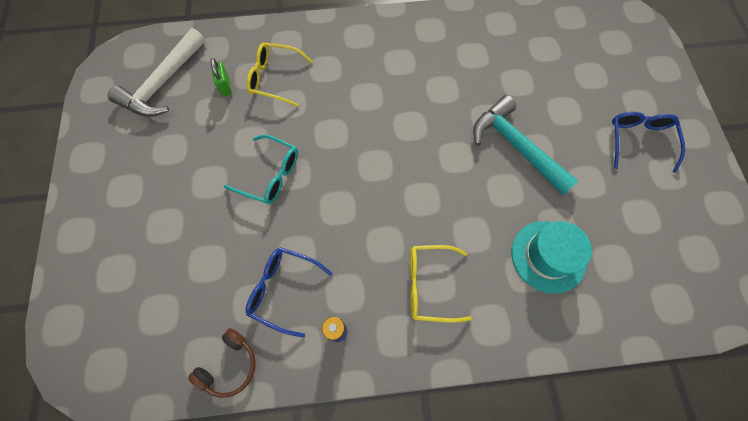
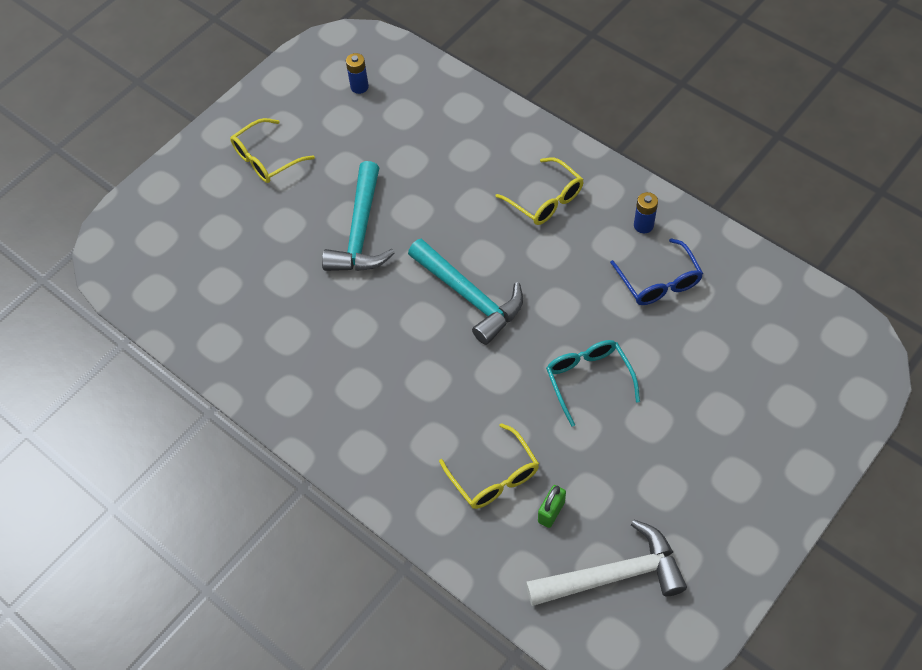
camera: 130 degrees left, 10 degrees down
(229, 365) = (743, 265): brown headphones -> none
(399, 164) = (469, 296): none -> turquoise hammer
(548, 256) = (440, 150): turquoise hat -> none
(639, 140) = (266, 159): blue glasses -> yellow glasses
(671, 256) = (359, 87): none -> blue battery

